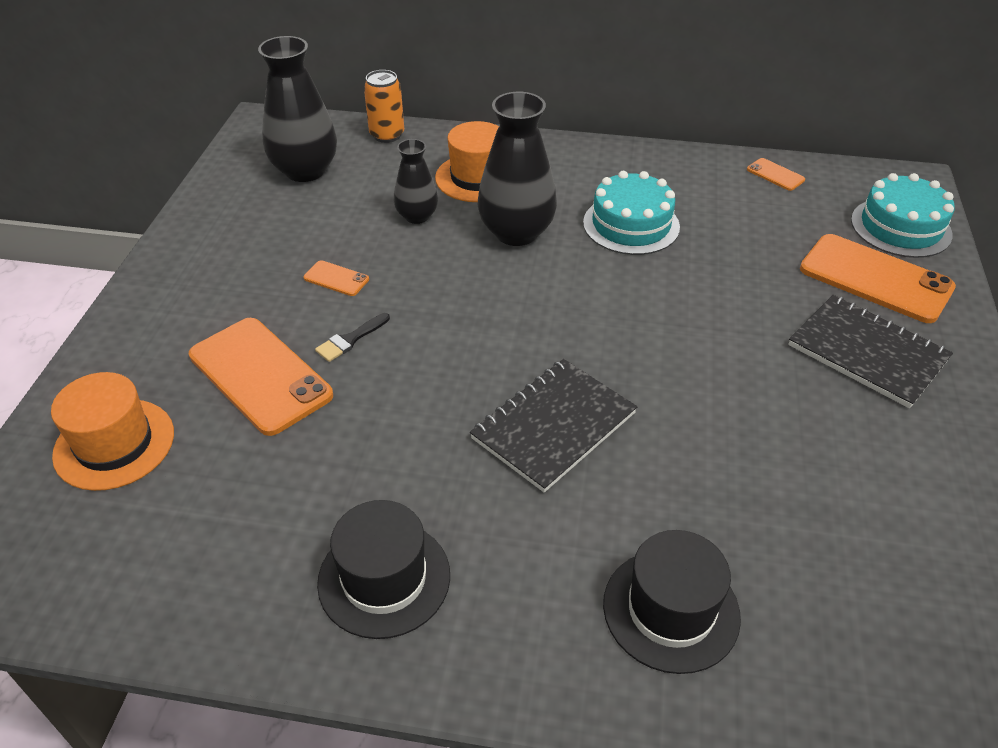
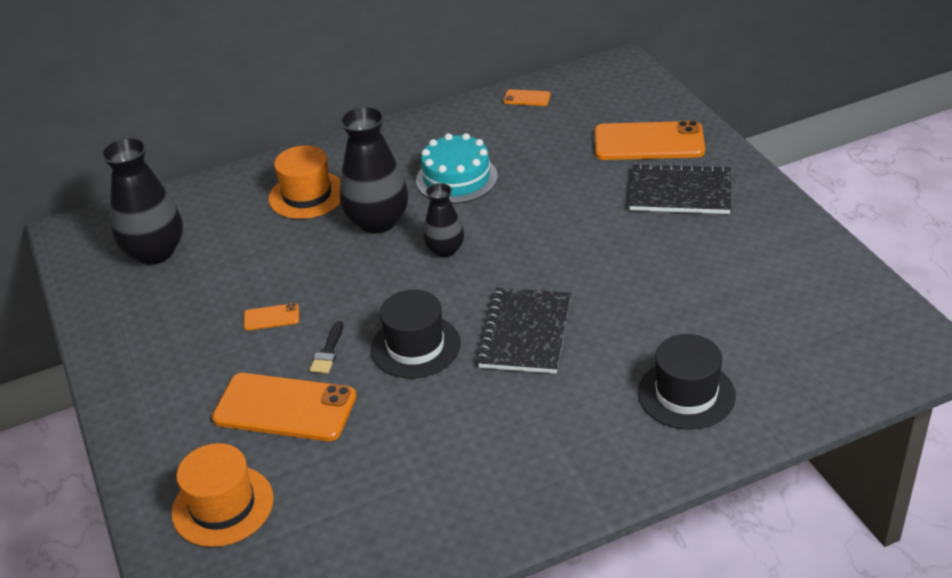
camera: 30 degrees left, 5 degrees down
(384, 578) = (502, 473): black hat -> black hat (415, 346)
(387, 135) = (196, 194): orange can -> none
(417, 216) = (288, 244): black vase -> black vase (445, 250)
(900, 227) = (638, 100): turquoise cake -> none

